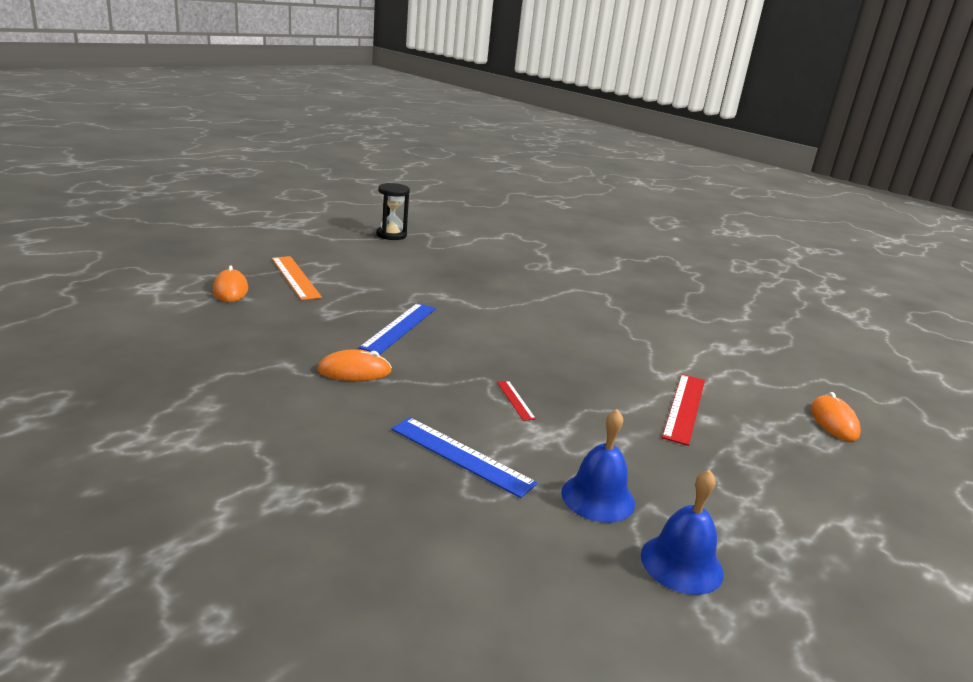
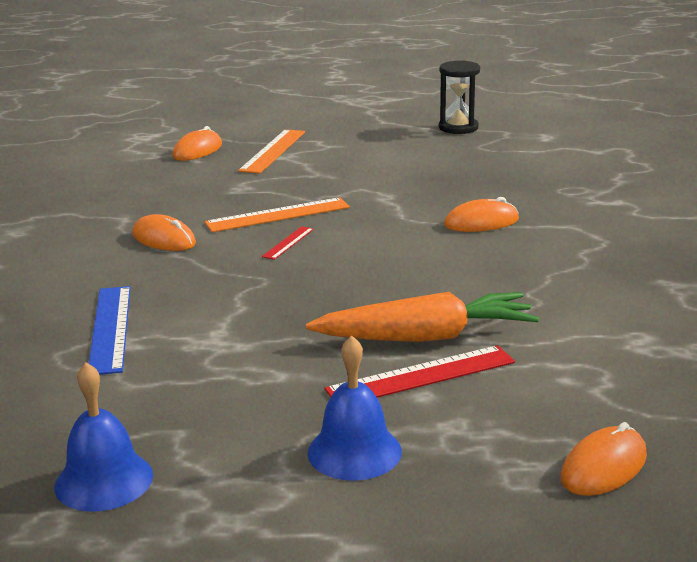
camera: 50 degrees right, 0 degrees up
(400, 327) = (278, 215): blue ruler -> orange ruler
(515, 400) = (251, 305): red ruler -> red ruler (288, 243)
(528, 299) = (481, 222): none -> orange mouse
(598, 497) = (148, 404): blue bell -> blue bell (354, 451)
(641, 383) = (425, 337): none -> orange carrot

